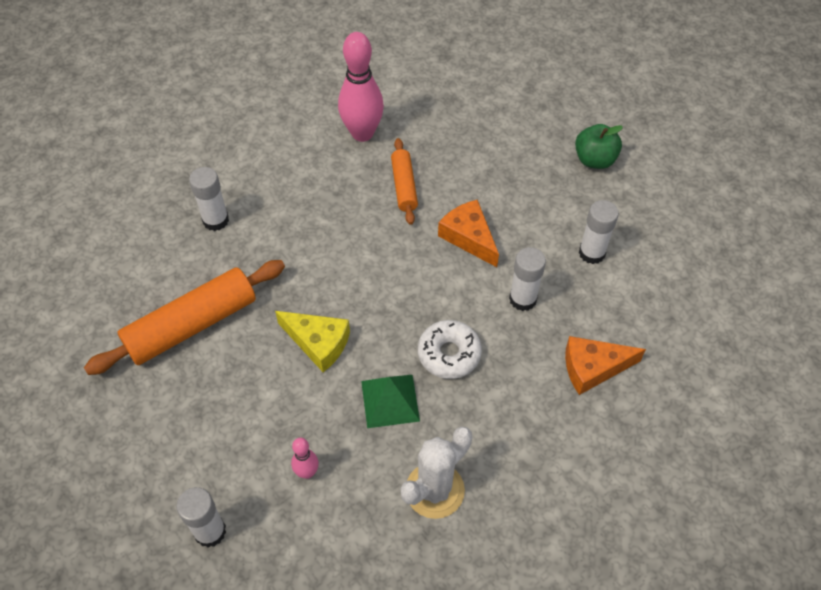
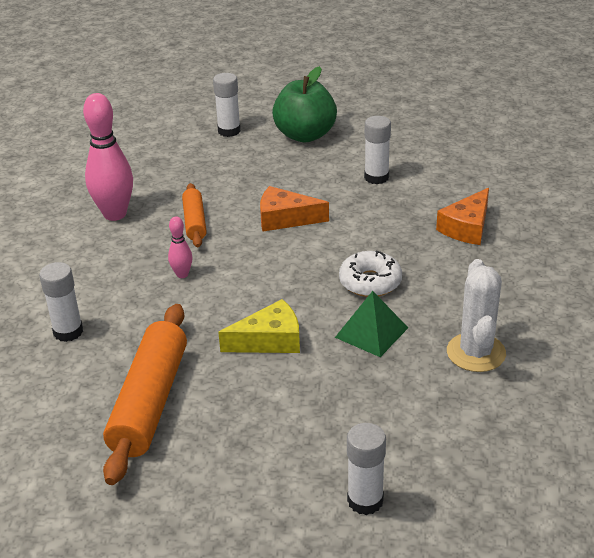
camera: 45 degrees left, 20 degrees down
(307, 472) = (379, 411): pink bowling pin -> pink bowling pin (182, 274)
(404, 186) = (194, 222): orange rolling pin -> orange rolling pin turned 45 degrees clockwise
(523, 299) = (371, 225): white glue stick -> white glue stick (229, 131)
(594, 160) = (305, 135): green apple -> green apple, size x1.52

